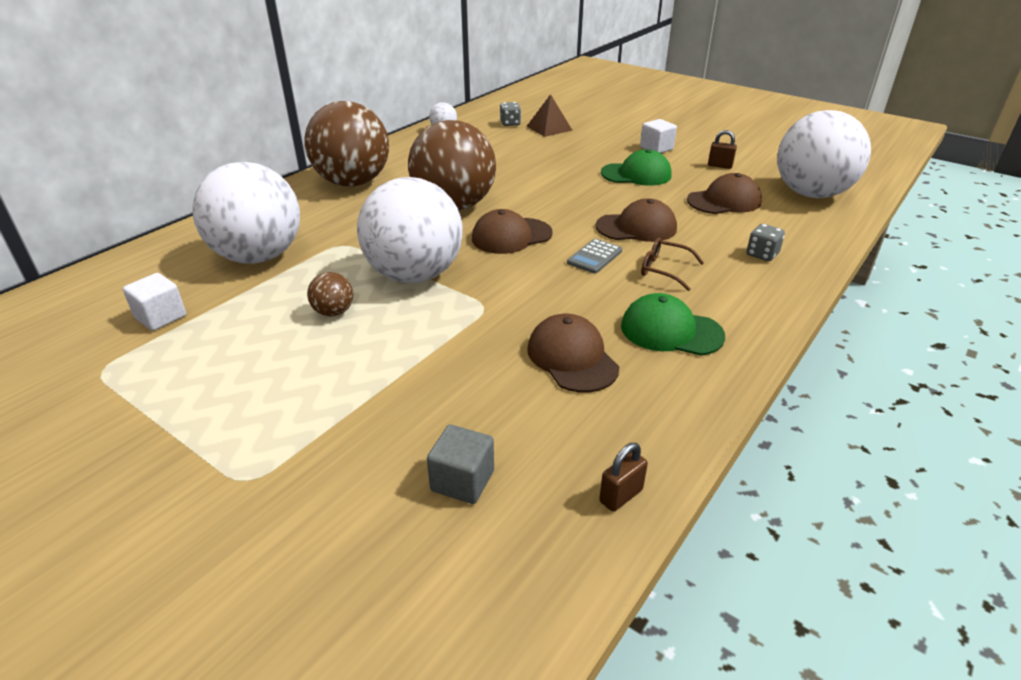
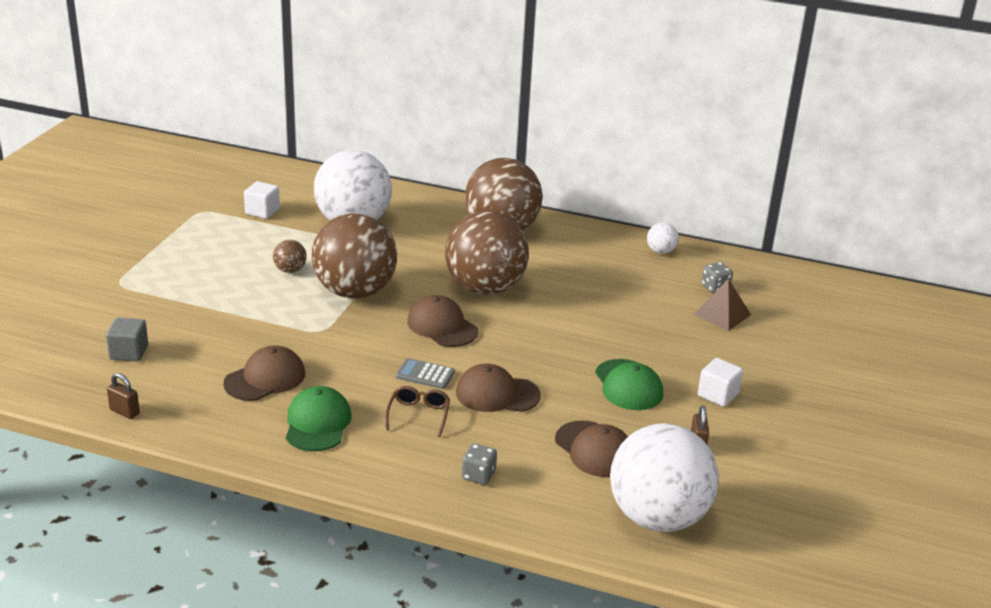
camera: 70 degrees right, 5 degrees down
(414, 275) = (354, 292): white ball -> brown ball
(636, 227) = (497, 394): brown cap -> brown cap turned 120 degrees clockwise

